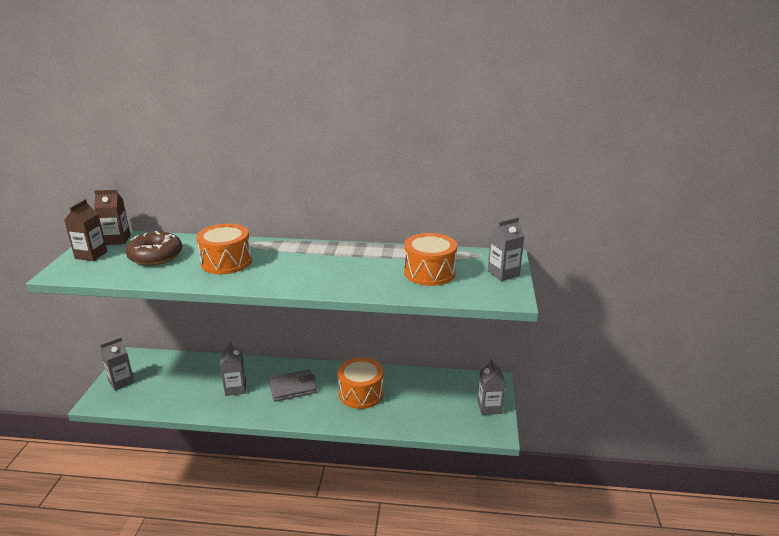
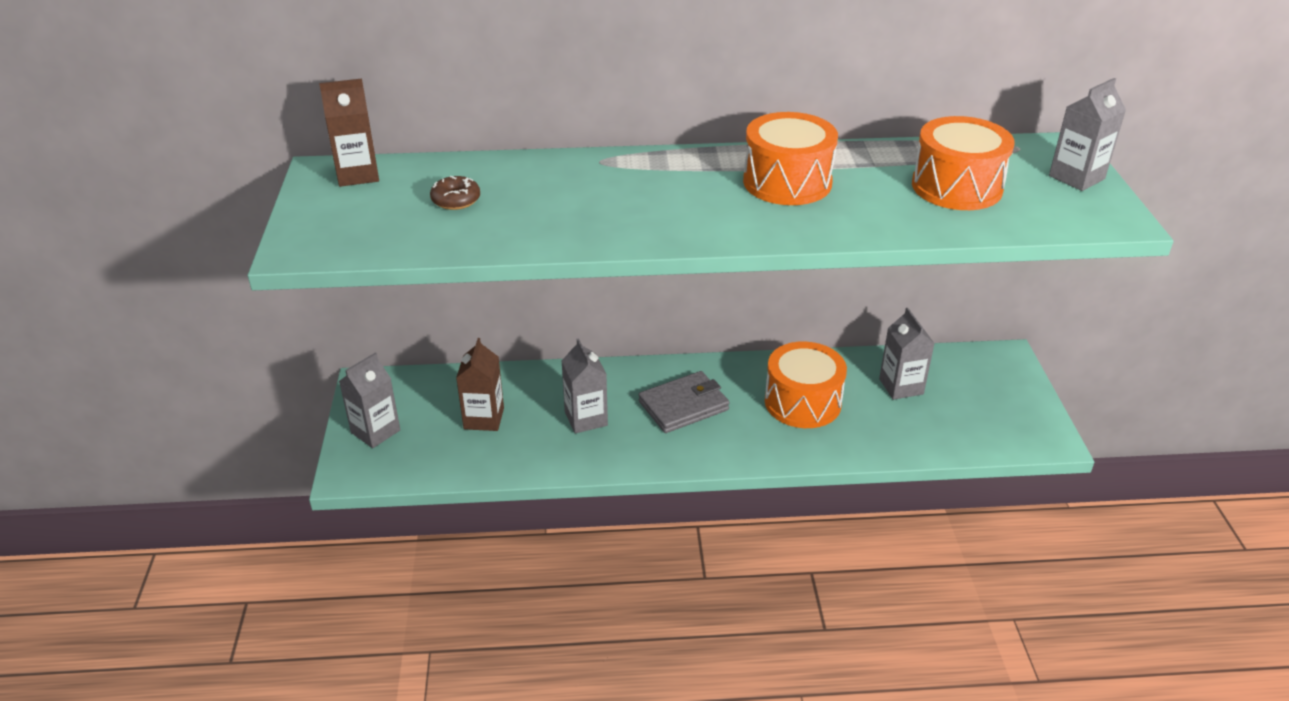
camera: 10 degrees left, 10 degrees up
(91, 255) = (331, 208): brown carton -> brown carton (484, 418)
(156, 256) = (456, 200): brown donut -> brown donut, size x0.51
(226, 262) = (593, 199): orange drum -> orange drum (787, 182)
(489, 407) = (1018, 400): grey carton -> grey carton (901, 386)

